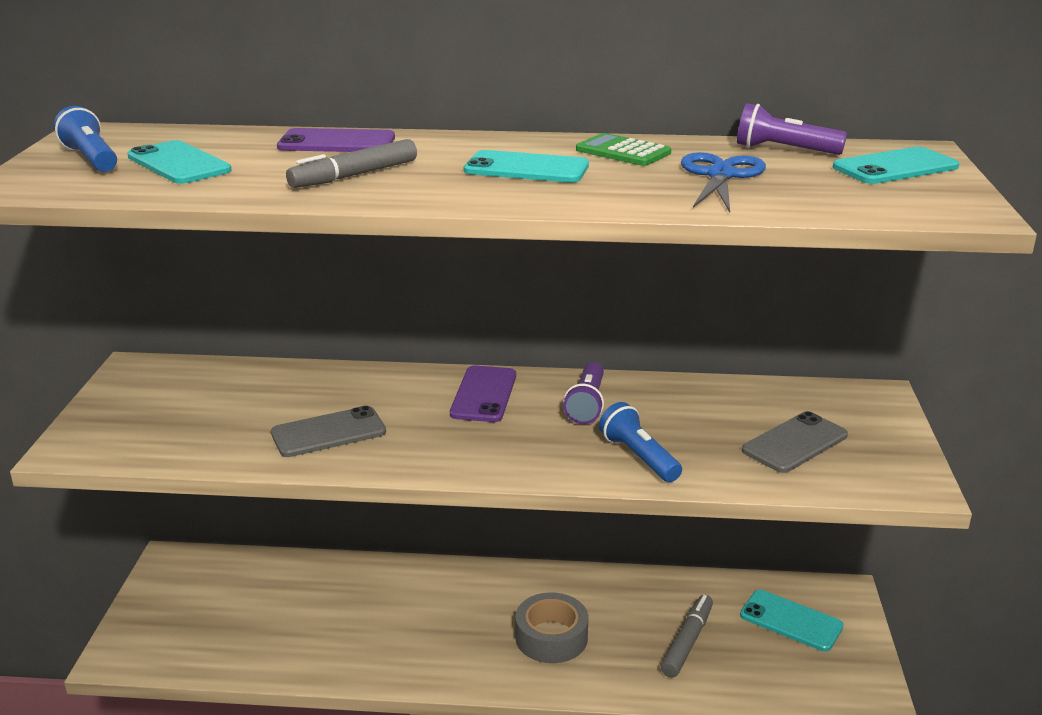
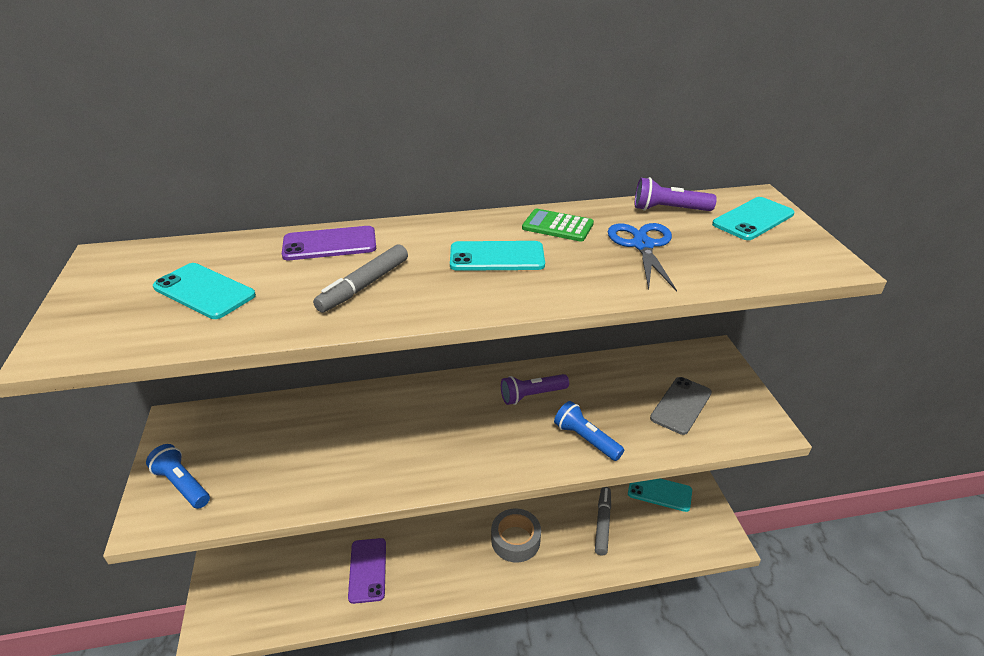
camera: 15 degrees left, 10 degrees up
(91, 159) = (119, 296): blue flashlight -> blue flashlight (182, 485)
(328, 433) = (355, 460): grey phone -> none
(483, 394) = (456, 399): purple phone -> purple phone (367, 570)
(587, 404) = (532, 395): purple flashlight -> purple flashlight turned 75 degrees clockwise

